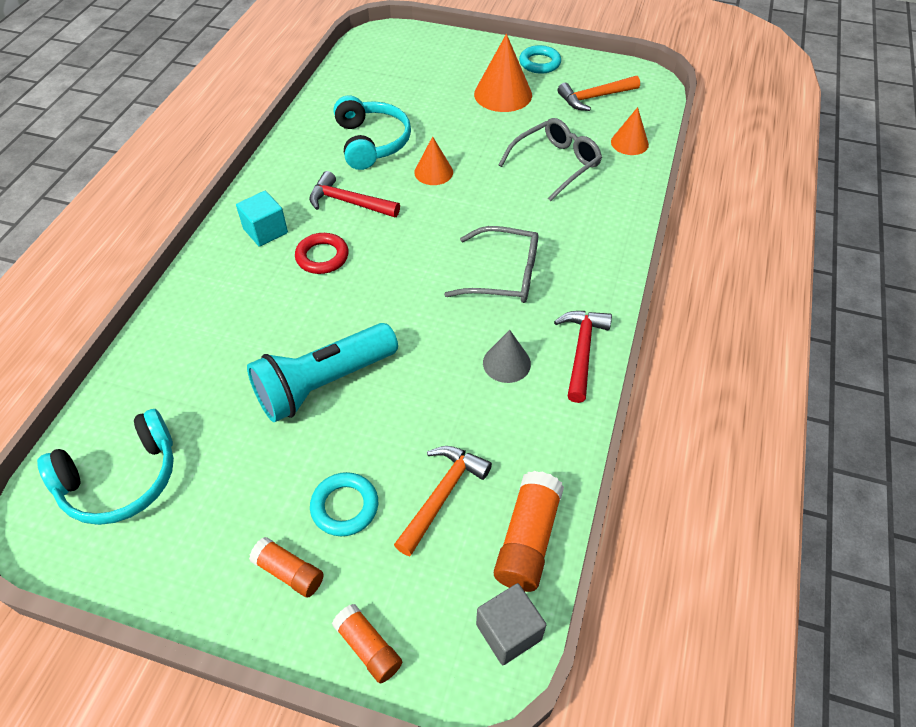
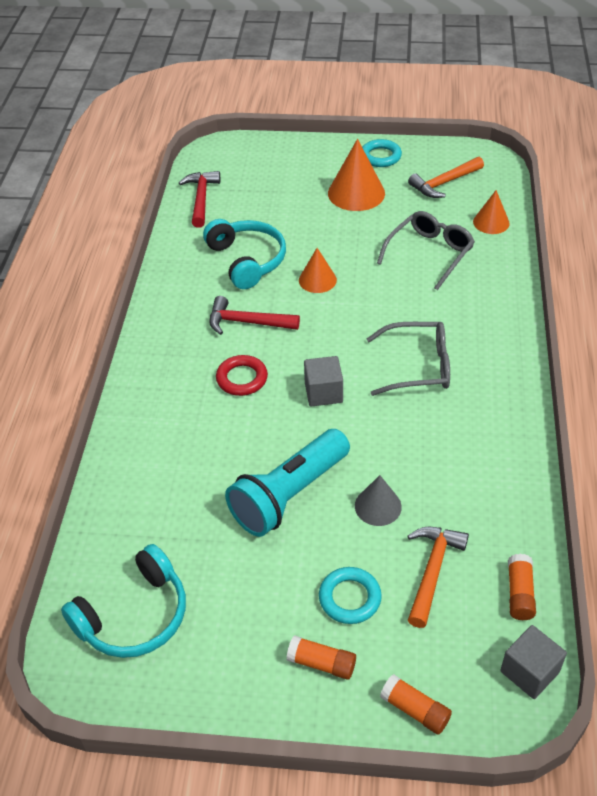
camera: 10 degrees left, 5 degrees down
(265, 231) = (177, 363): turquoise cube -> none
(398, 285) = (323, 392): none -> grey cube
(506, 363) = (448, 445): grey cone -> grey cone (378, 506)
(527, 539) = (519, 593): orange glue stick -> orange glue stick, size x0.63
(581, 351) = (511, 423): red hammer -> red hammer (201, 199)

